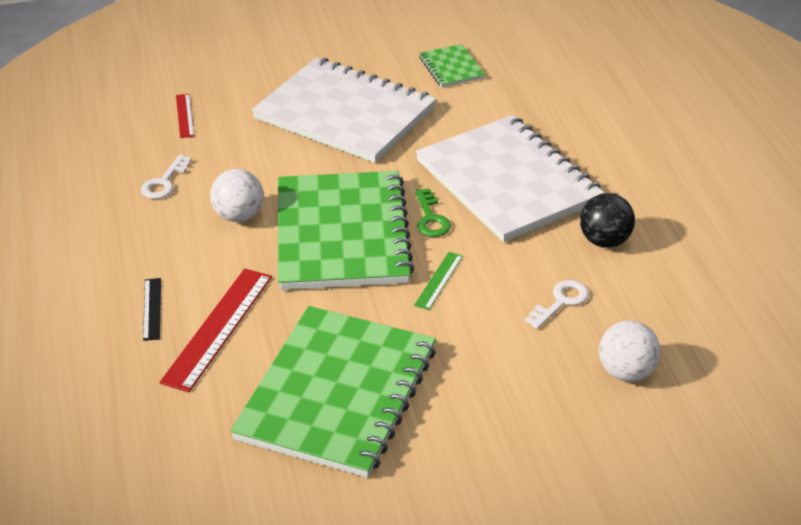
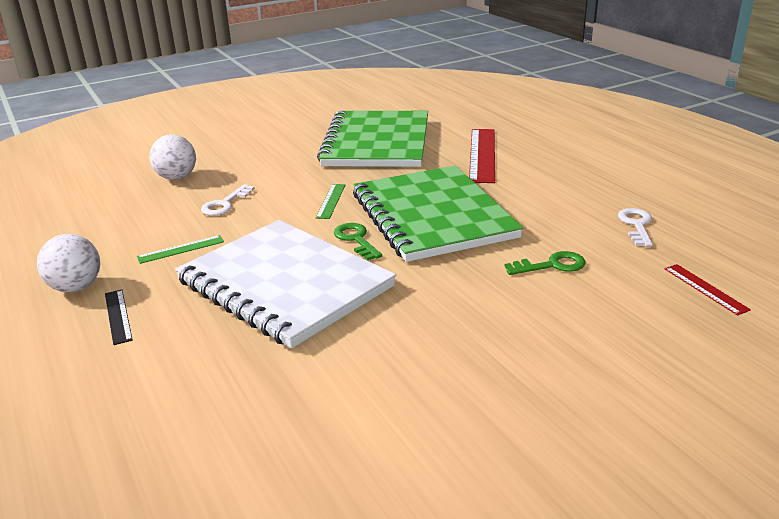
camera: 165 degrees right, 10 degrees down
(152, 309) = (539, 155): black ruler -> black ruler (118, 316)
(239, 216) = (536, 213): white ball -> white ball (76, 287)
(277, 156) = (552, 265): none -> green key
(345, 113) = (517, 327): white notebook -> none
(451, 68) = (409, 434): green notebook -> none
(604, 241) = (181, 249): black ball -> green ruler

